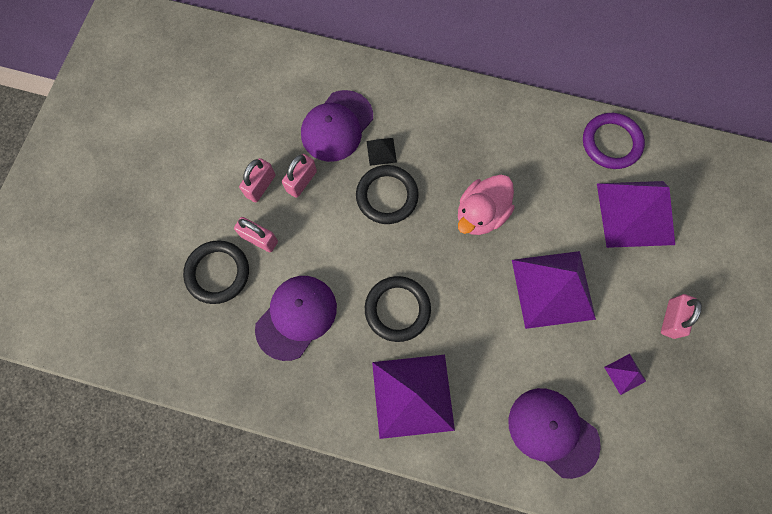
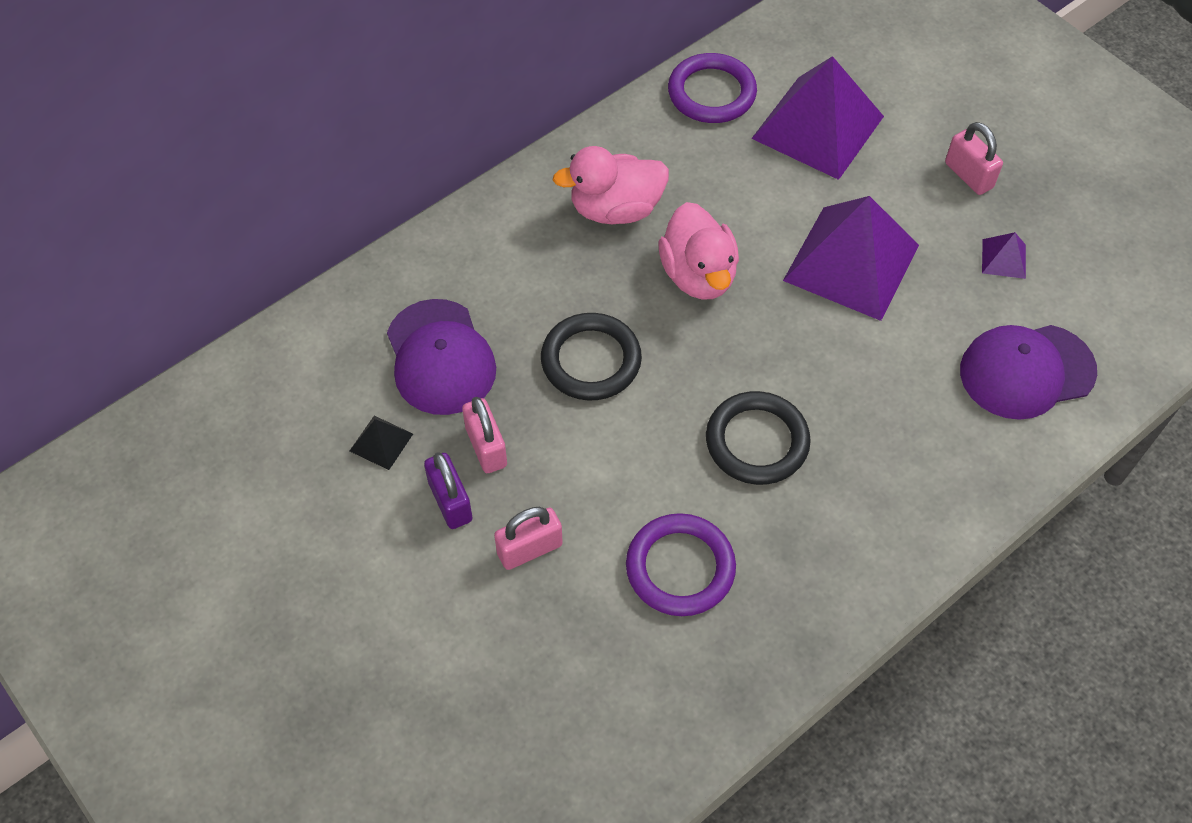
camera: 55 degrees left, 15 degrees down
(218, 273) = (539, 632): black ring -> none
(261, 186) = (450, 501): pink padlock -> purple padlock
(296, 317) = (680, 568): purple cap -> purple ring
(381, 151) = (522, 329): black pyramid -> black pyramid (381, 442)
(413, 395) = (884, 492): purple pyramid -> none
(491, 146) = (615, 209): none -> pink duck

